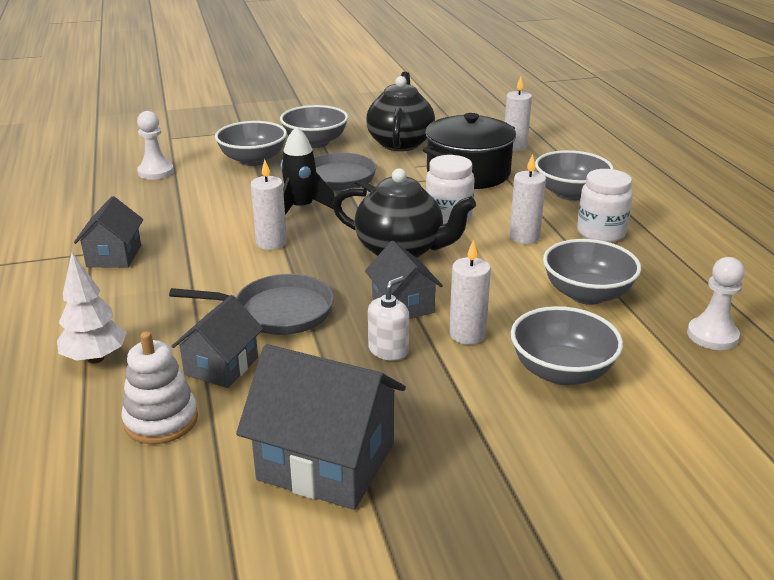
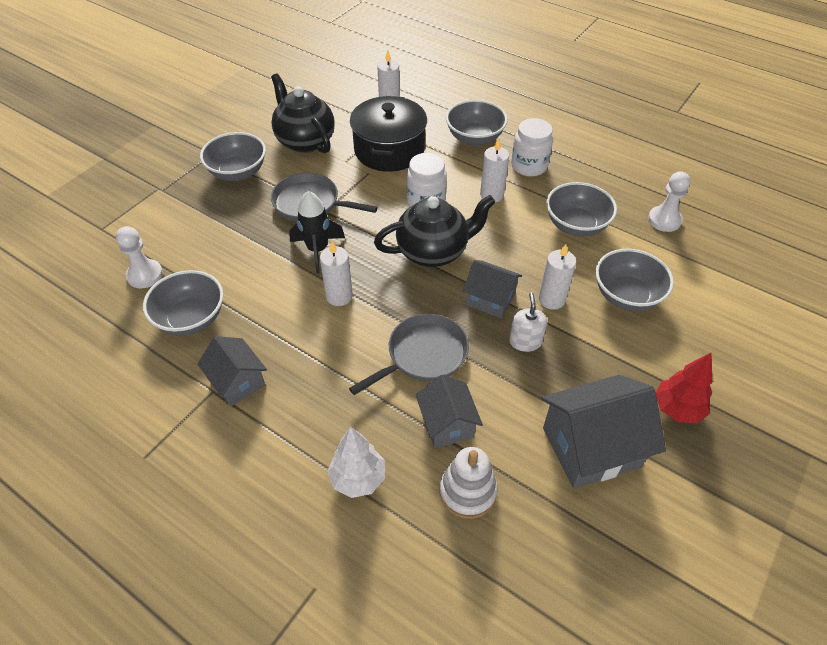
camera: 40 degrees left, 20 degrees up
(253, 160) = (212, 218): grey bowl -> grey bowl (191, 318)
(474, 491) = (677, 409): none -> red tree

